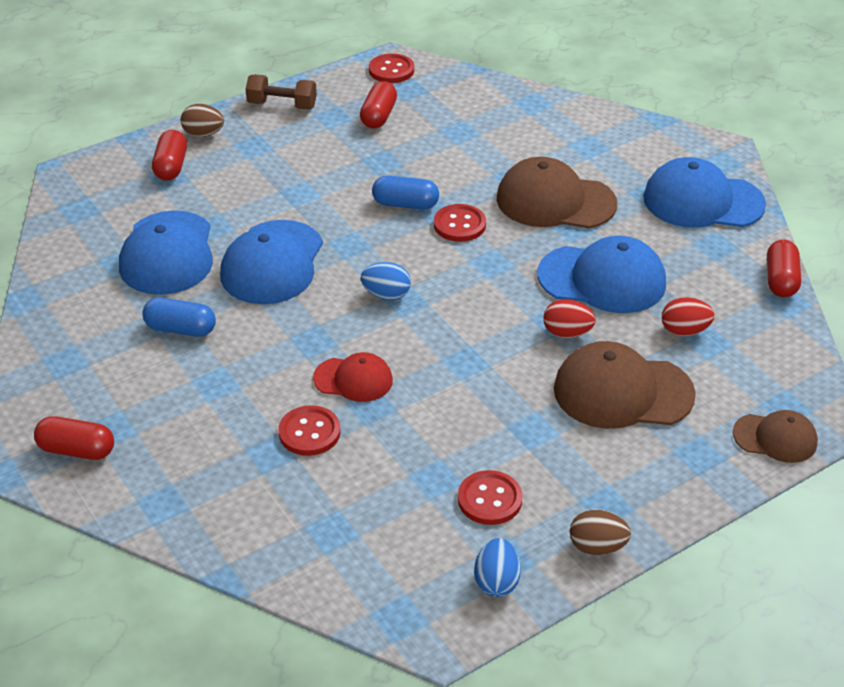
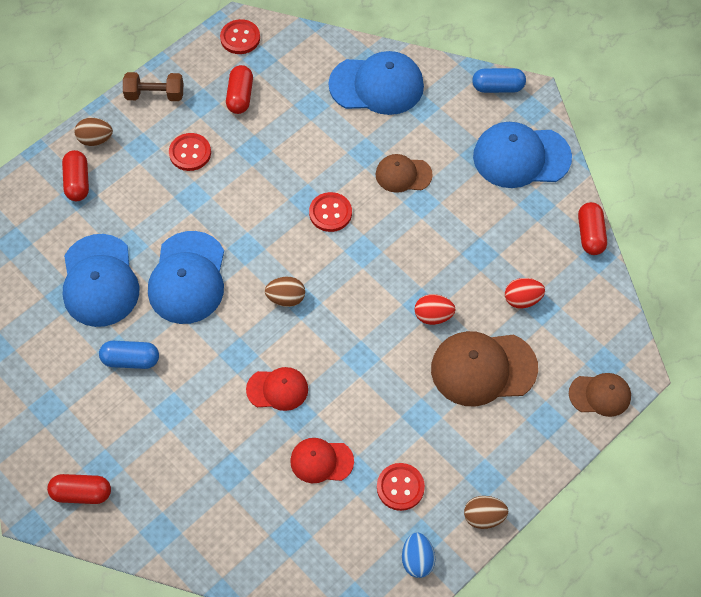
camera: 10 degrees left, 20 degrees up
(309, 432) = (255, 447): red button -> red button (190, 153)
(386, 295) = (286, 298): blue egg -> brown egg
(391, 458) = (321, 461): none -> red cap
(405, 204) = (282, 196): blue capsule -> blue capsule (497, 87)
(555, 201) = (403, 174): brown cap -> brown cap, size x0.58
(602, 279) = (452, 255): blue cap -> blue cap (377, 85)

